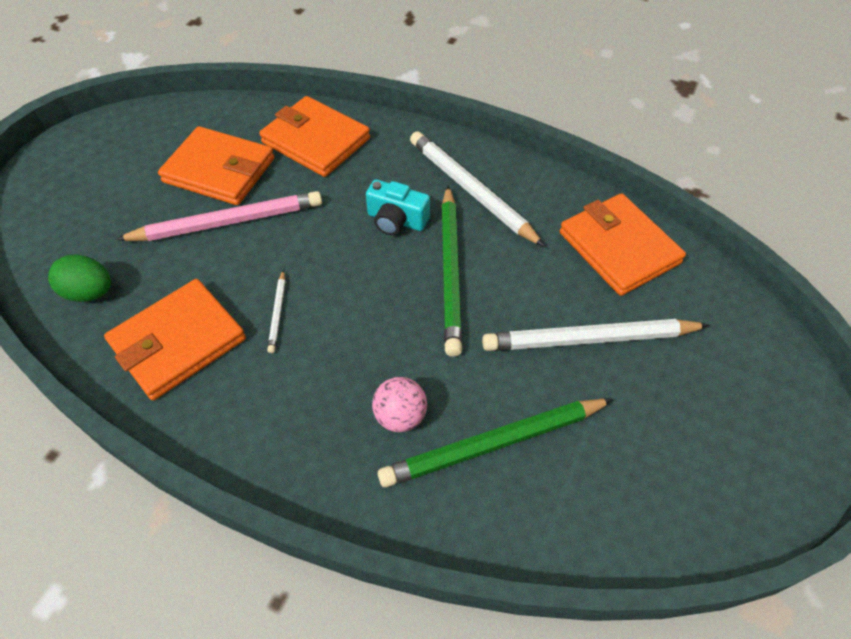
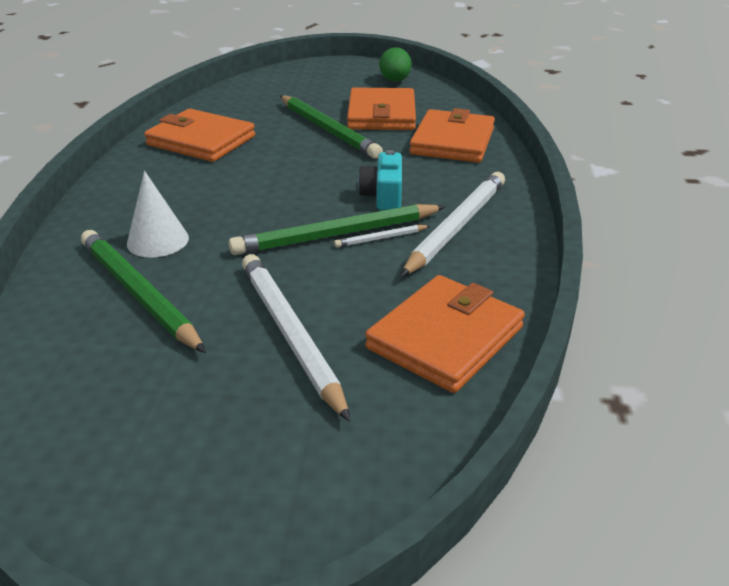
camera: 70 degrees right, 20 degrees down
(90, 292) = (232, 104): green egg -> green egg (395, 81)
(228, 222) = (328, 130): pink pencil -> green pencil
(277, 313) = (244, 168): white pencil -> white pencil (380, 238)
(400, 416) = (158, 240): pink ball -> white cone

